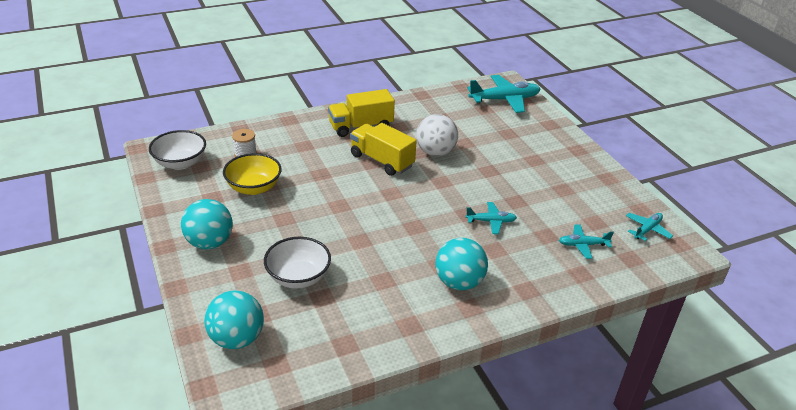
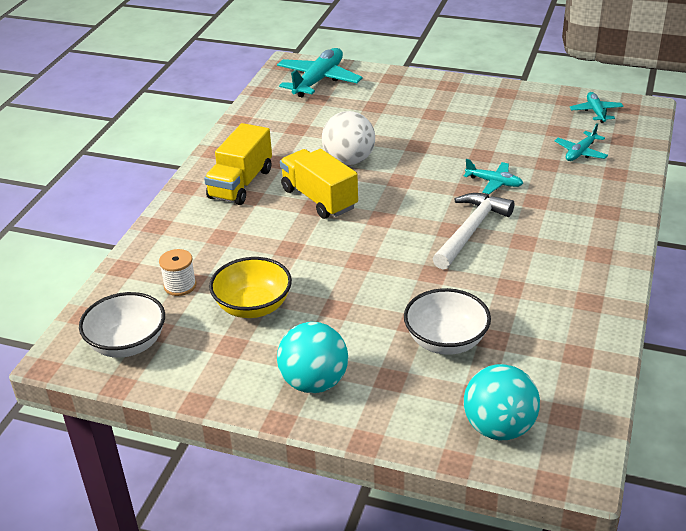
camera: 45 degrees left, 0 degrees up
(382, 161) = (319, 199): yellow truck -> yellow truck turned 60 degrees clockwise
(423, 236) = (470, 231): none -> white hammer
(459, 282) = (559, 243): turquoise ball -> none
(491, 221) = (494, 182): turquoise plane -> turquoise plane turned 75 degrees clockwise

